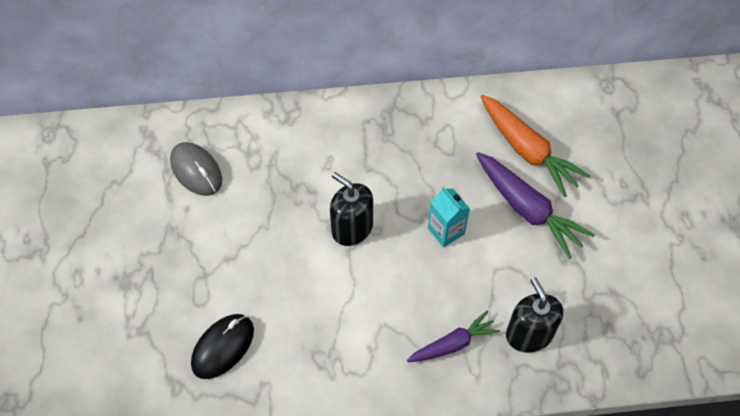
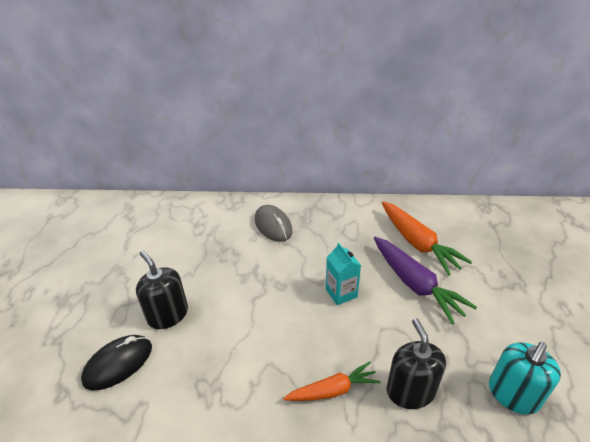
camera: 10 degrees right, 20 degrees down
(196, 171) = (153, 232): grey mouse -> grey mouse (273, 225)
(352, 228) = (261, 282): black soap dispenser -> black soap dispenser (168, 314)
(453, 344) = (332, 390): purple carrot -> orange carrot
(627, 324) = (513, 394): none -> turquoise soap dispenser

